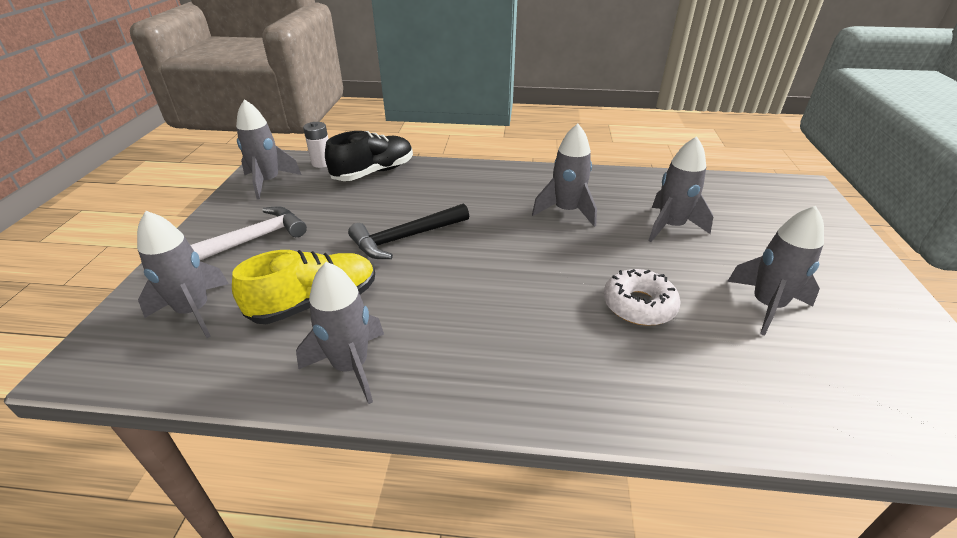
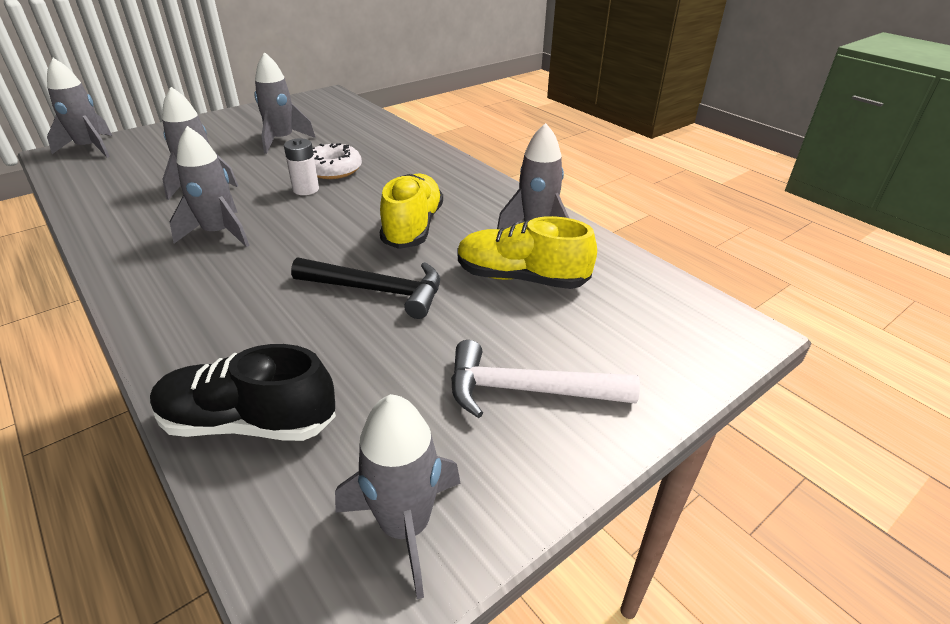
camera: 135 degrees left, 0 degrees up
(194, 311) = (630, 328): grey rocket -> grey rocket (90, 148)
(322, 163) = (268, 522): white battery -> white battery (306, 189)
(459, 293) = (413, 227): none -> yellow shoe

